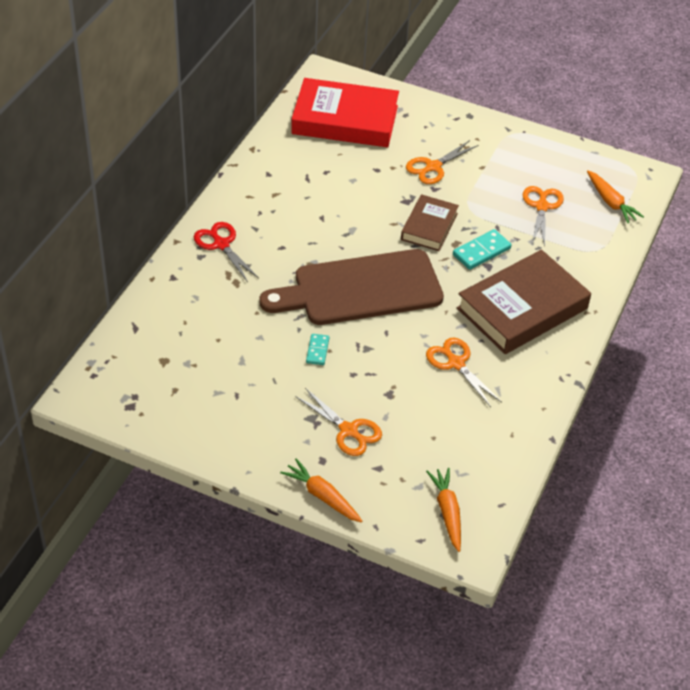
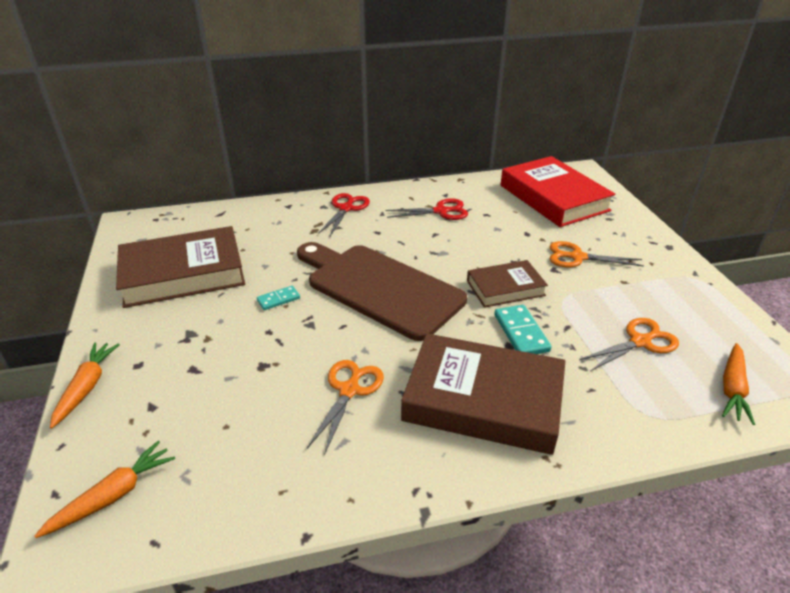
camera: 55 degrees right, 10 degrees down
(218, 391) = (183, 273): none -> brown book
(292, 193) = (441, 211): none -> red scissors
(349, 431) = (190, 363): orange scissors -> none
(481, 252) = (521, 333): turquoise domino -> turquoise domino turned 60 degrees clockwise

